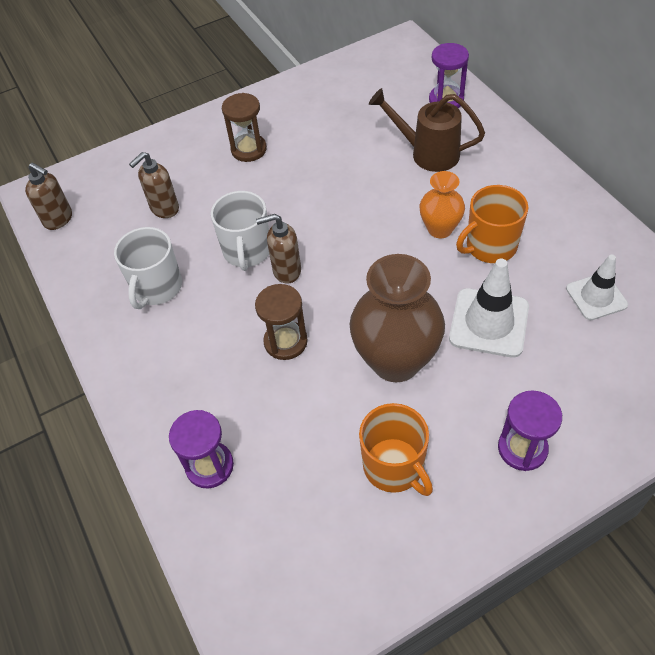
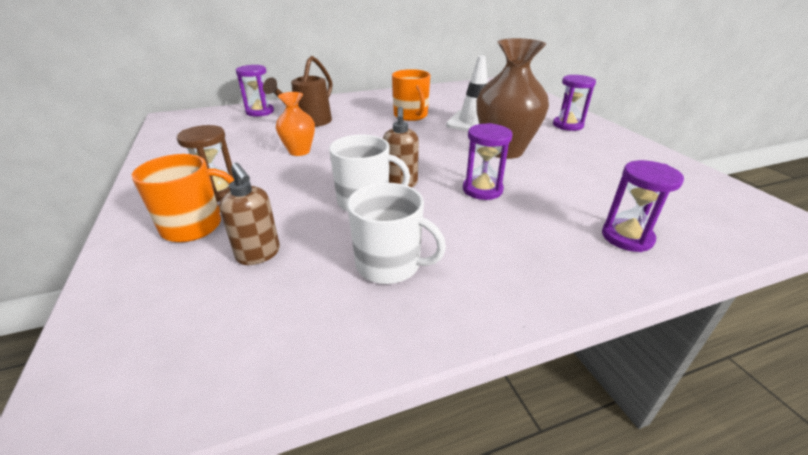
camera: 85 degrees left, 20 degrees down
(58, 219) = (180, 380): brown soap dispenser -> none
(285, 342) = (482, 190): brown hourglass -> purple hourglass
(394, 466) = (594, 159): orange mug -> orange mug (194, 226)
(440, 229) = (387, 126): orange vase -> orange vase (299, 151)
(596, 297) = (460, 99): white traffic cone -> none

